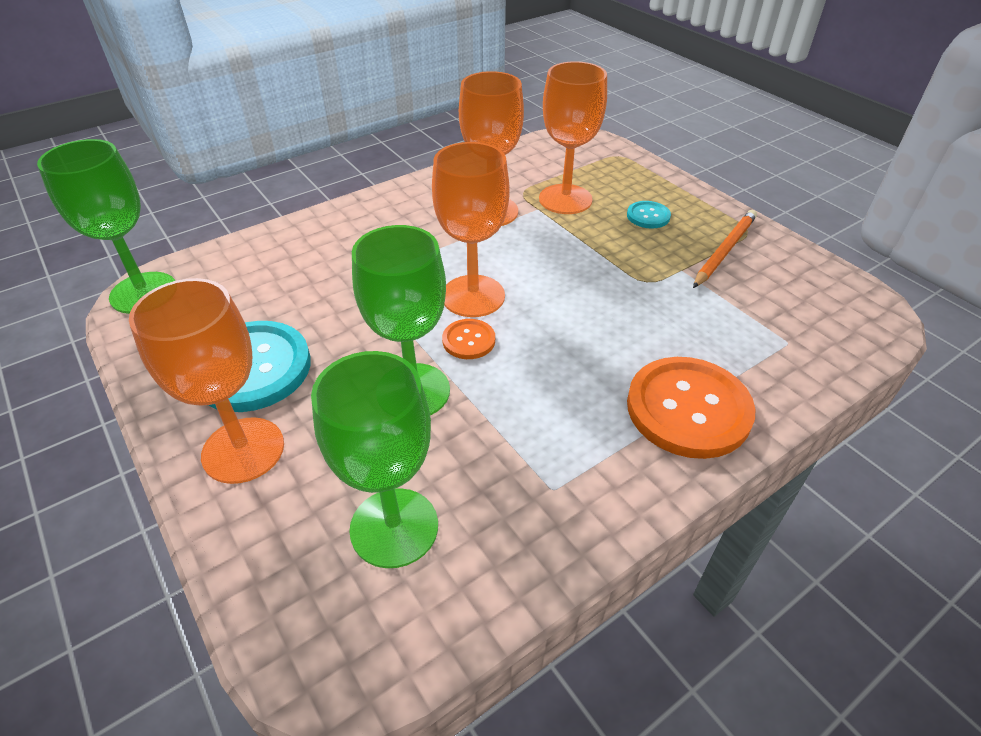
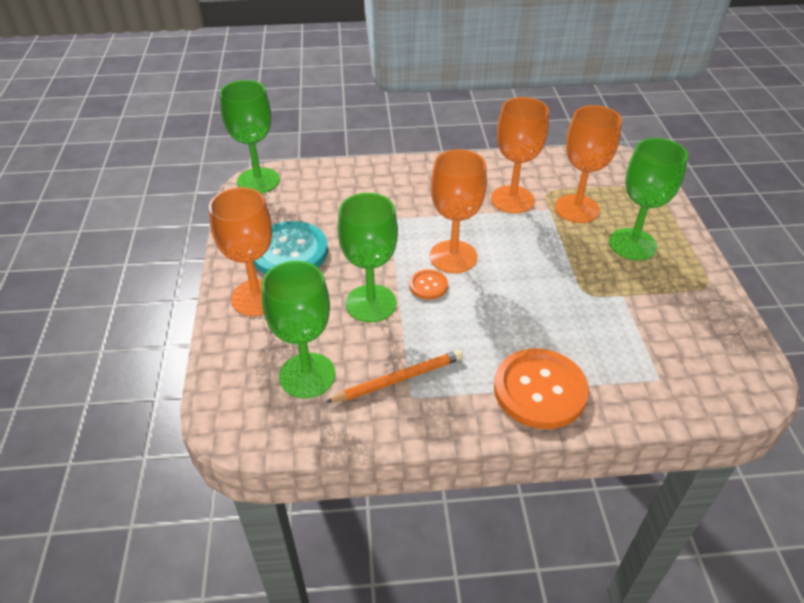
camera: 30 degrees right, 0 degrees up
(648, 216) = (632, 244): turquoise button -> green goblet
(724, 250) = (672, 293): orange pencil -> orange pencil (398, 379)

